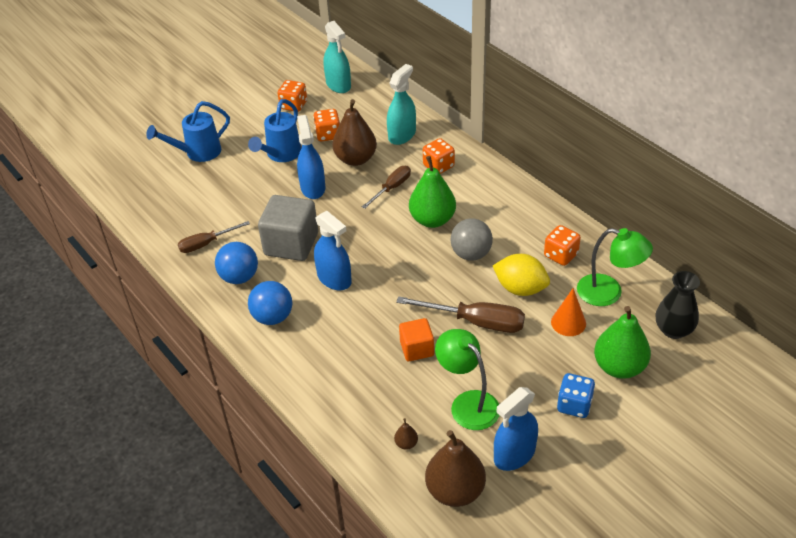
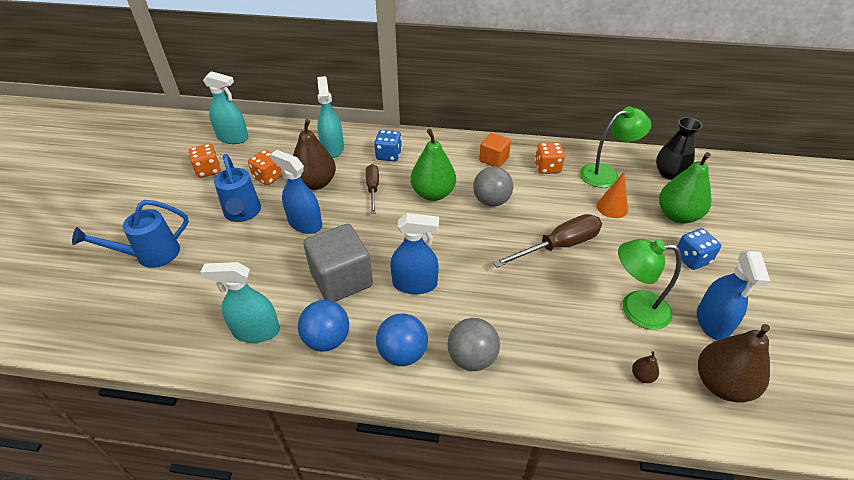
camera: 45 degrees left, 0 degrees up
(198, 153) = (151, 255): blue watering can -> blue watering can turned 45 degrees clockwise
(206, 244) = (256, 331): brown screwdriver -> turquoise spray bottle
(310, 350) = (472, 358): none -> grey ball
(417, 349) = (548, 294): orange cube -> orange cube (493, 159)
(438, 166) = (388, 155): orange dice -> blue dice
(520, 288) = (554, 204): yellow lemon -> none

